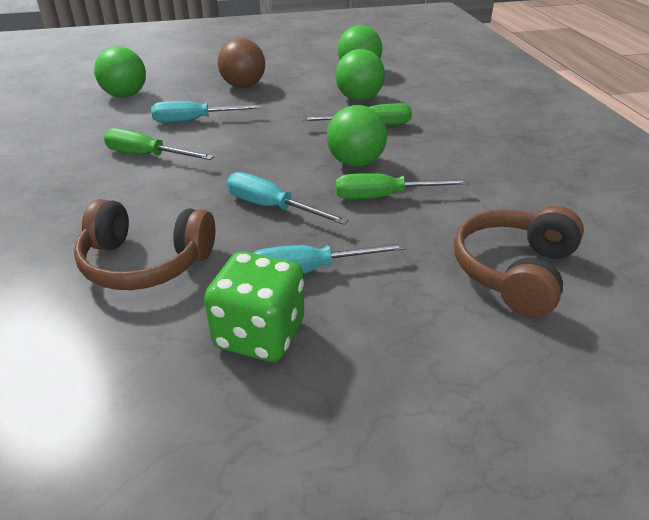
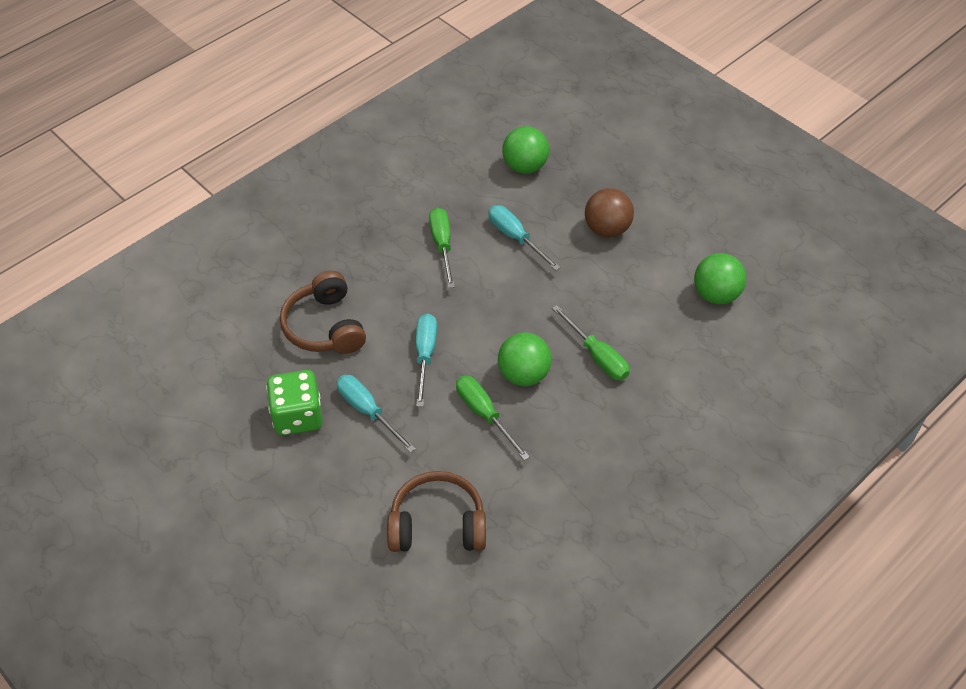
camera: 60 degrees right, 15 degrees up
(359, 98) = (648, 323): green ball -> none

